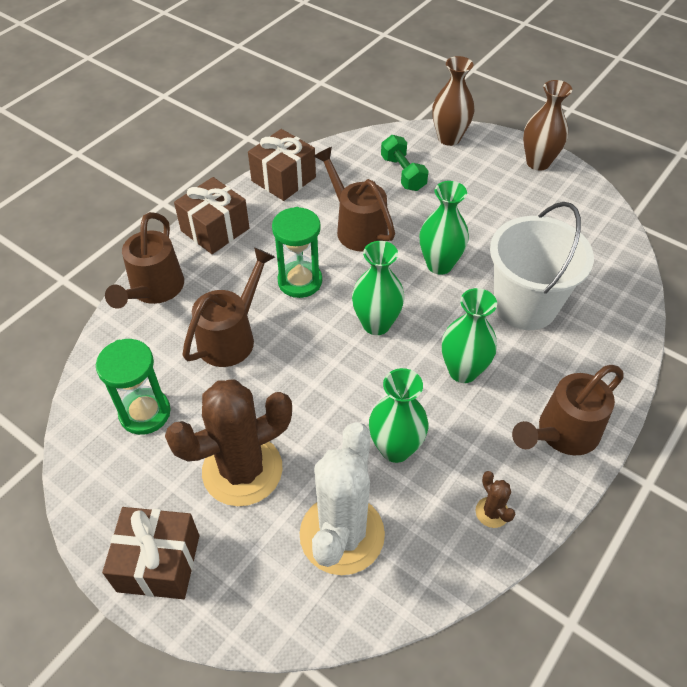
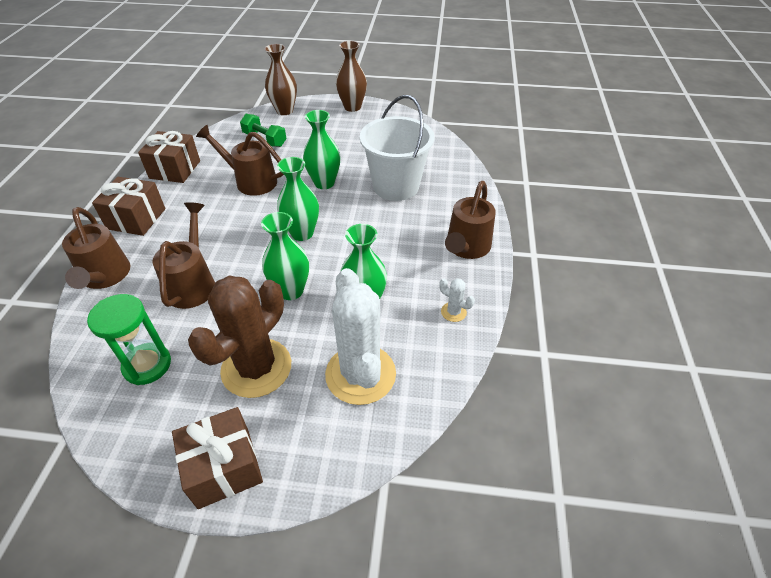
camera: 30 degrees left, 5 degrees down
(300, 281) = (227, 228): green hourglass -> none
(463, 371) = (380, 238): green vase -> green vase (291, 291)
(492, 512) = (453, 312): brown cactus -> white cactus

